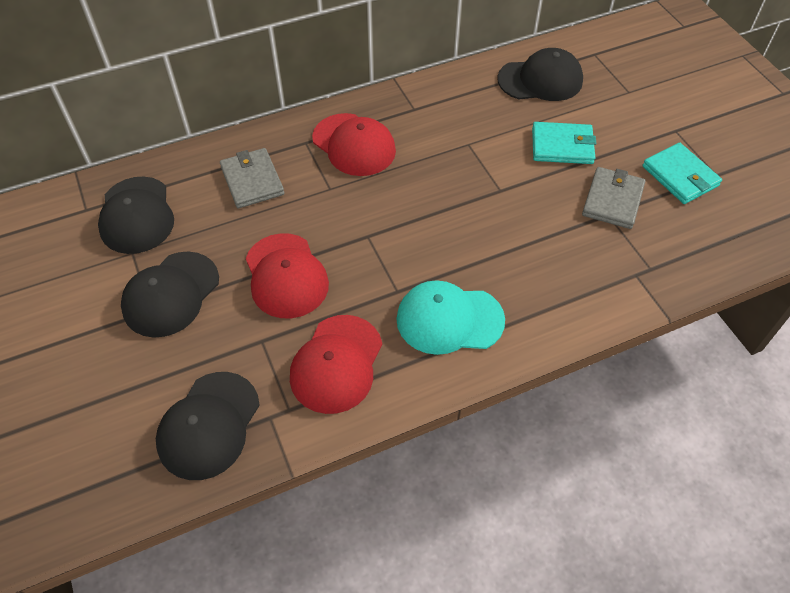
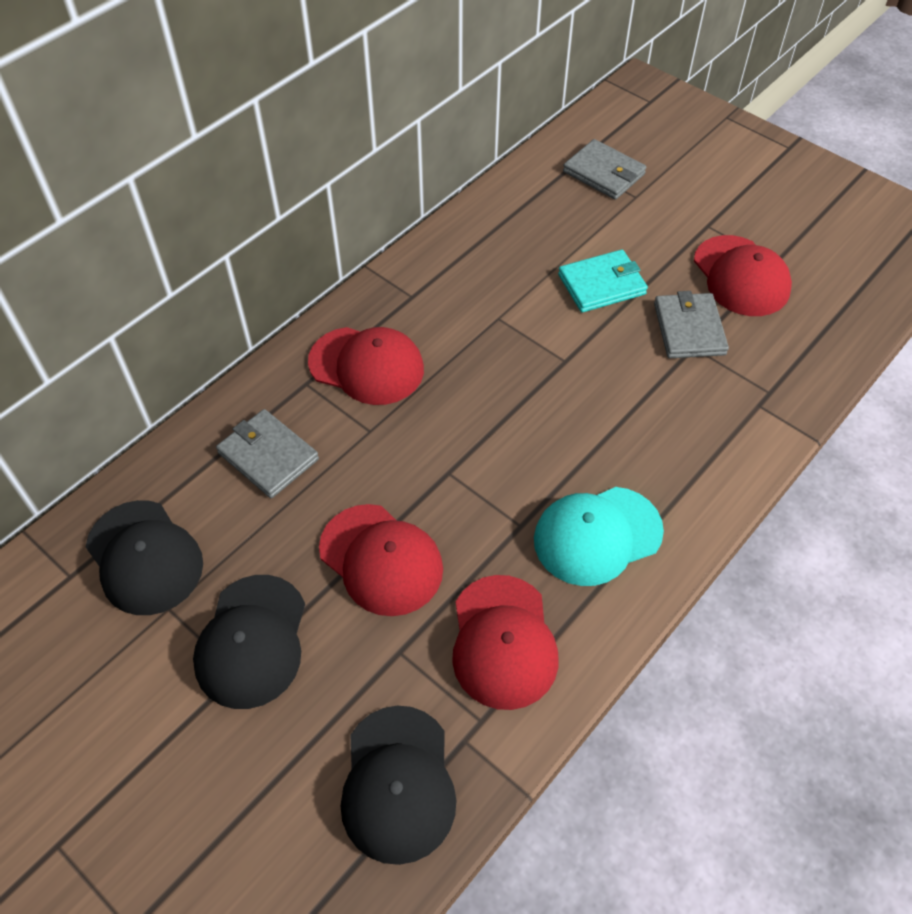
camera: 25 degrees left, 0 degrees up
(540, 80) = (534, 213): black cap -> none
(613, 67) = (604, 173): none -> grey wallet
(680, 176) = (741, 276): turquoise wallet -> red cap

